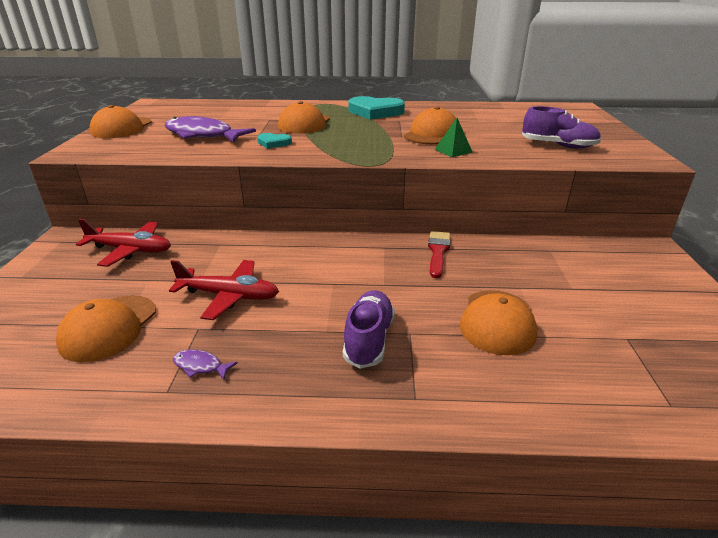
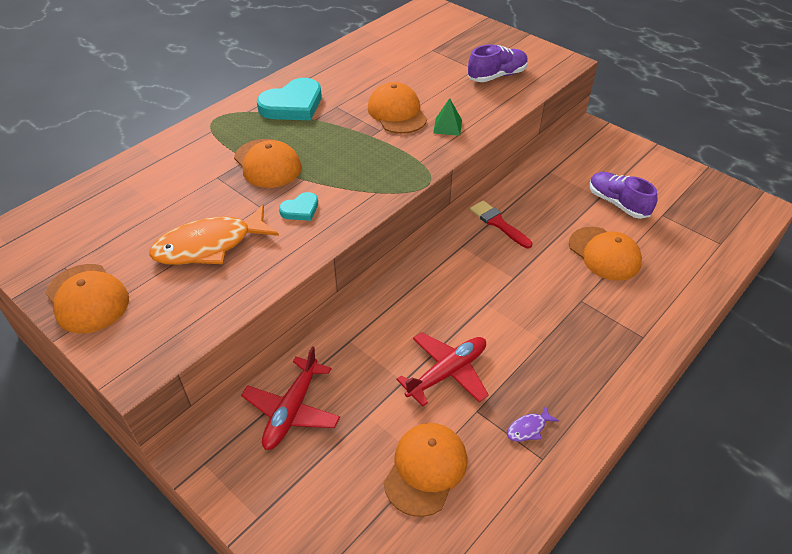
camera: 50 degrees left, 15 degrees up
(109, 328) = (425, 469): orange cap -> orange cap turned 120 degrees counterclockwise
(130, 250) = (292, 410): red plane -> red plane turned 150 degrees clockwise
(203, 135) = (209, 245): purple fish -> orange fish
(369, 339) = (572, 324): purple shoe -> purple shoe (617, 203)

